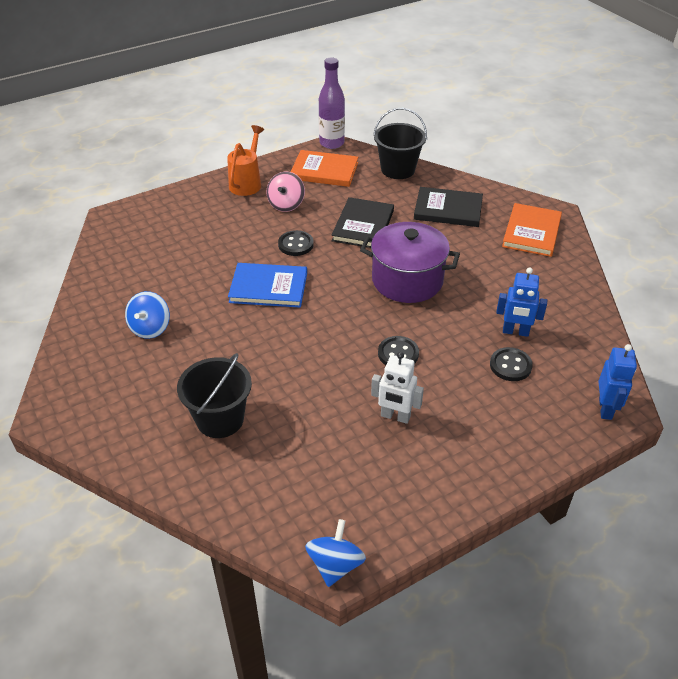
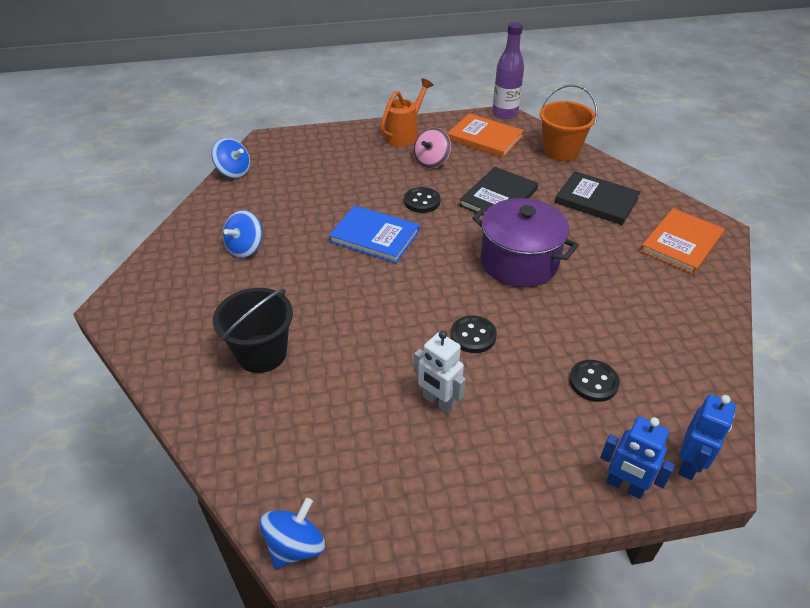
camera: 20 degrees right, 0 degrees up
(95, 256) = (234, 172): none -> blue spinning top
(398, 169) = (560, 151): black bucket -> orange bucket
(515, 332) = (615, 346): blue robot -> blue robot (624, 486)

